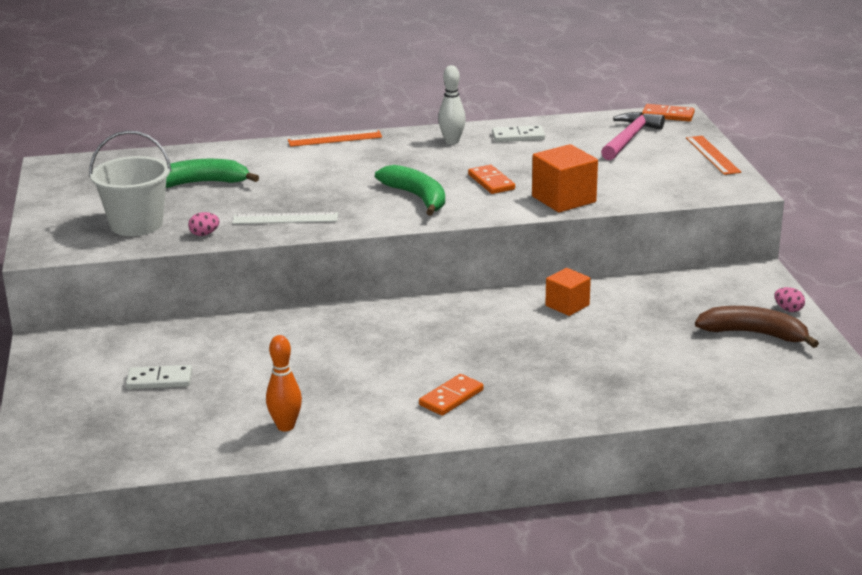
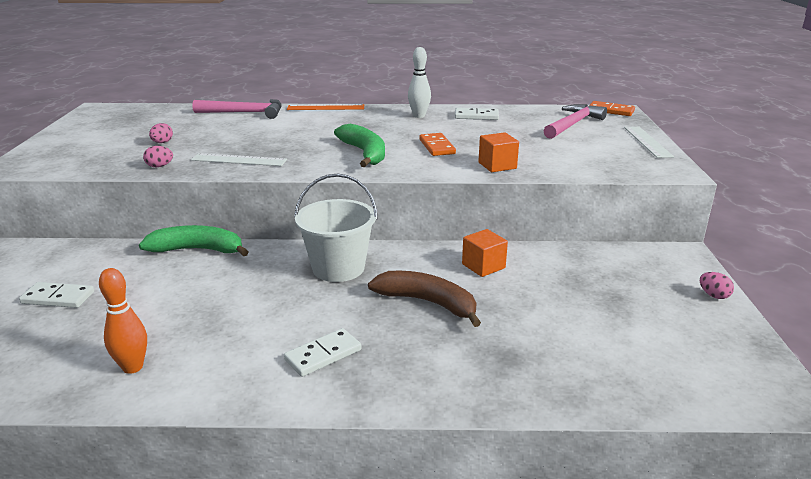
camera: 10 degrees right, 0 degrees up
(136, 224) = (112, 154): white bucket -> white bucket (338, 268)
(179, 205) = (162, 142): none -> pink egg
(202, 183) = (195, 129): green banana -> green banana (198, 250)
(243, 155) = (245, 113): none -> pink hammer
(451, 398) = (323, 355): orange domino -> white domino
(563, 199) = (497, 165): orange cube -> orange cube, size x0.65
(712, 155) = (647, 142): orange ruler -> white ruler
(754, 334) = (674, 319): brown banana -> brown banana (427, 303)

